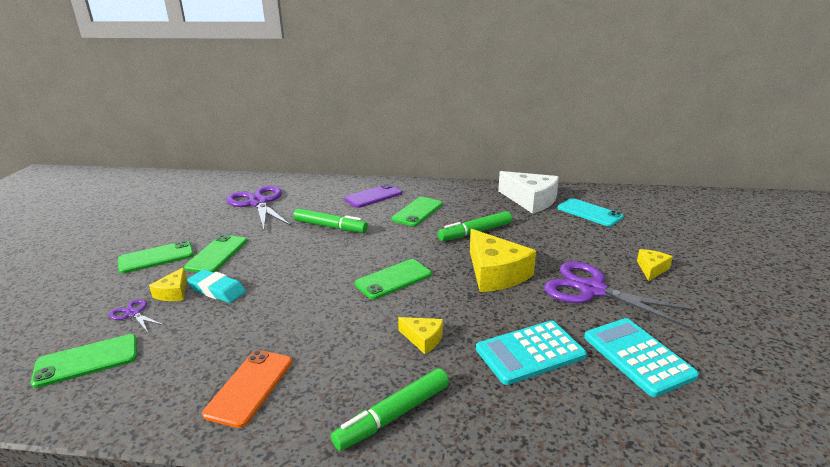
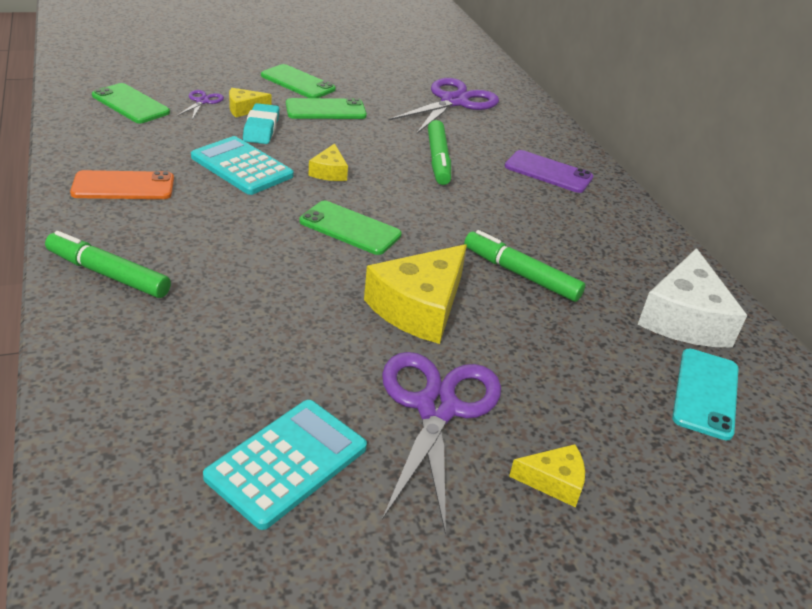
camera: 60 degrees right, 10 degrees up
(417, 212) = (537, 215): green phone -> none
(423, 339) = (240, 271): yellow cheese -> yellow cheese (329, 172)
(530, 352) = (251, 357): turquoise calculator -> turquoise calculator (242, 166)

